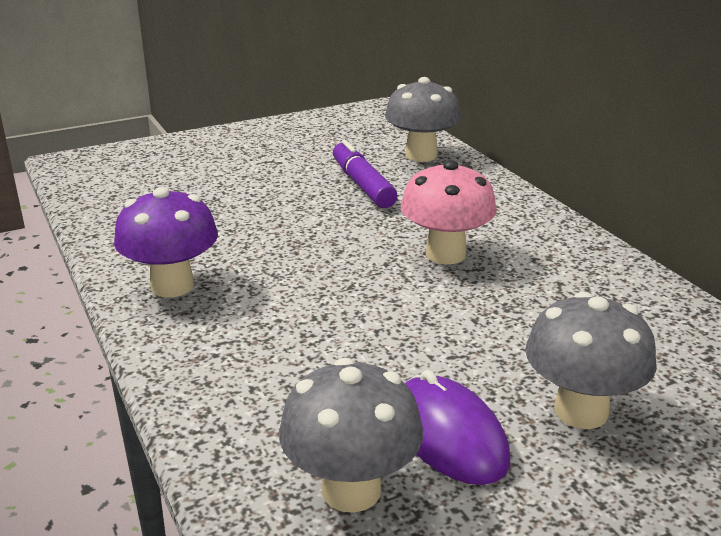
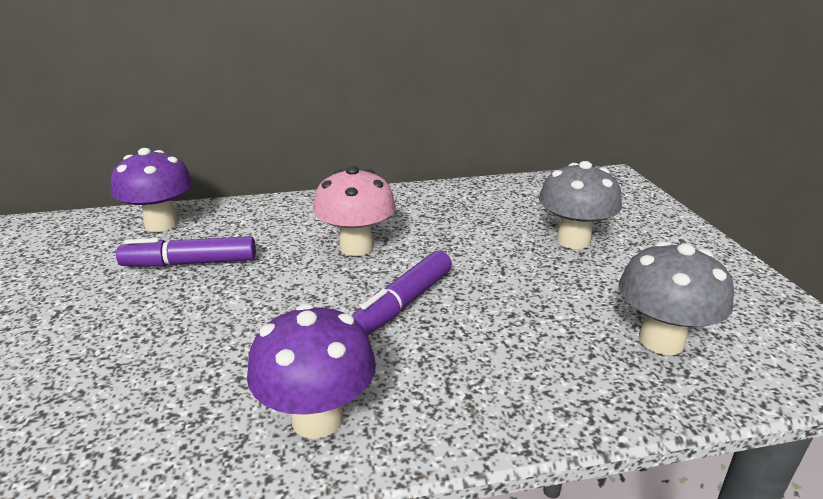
camera: 75 degrees left, 0 degrees up
(348, 299) = (403, 303): none -> purple marker
(421, 155) = (161, 224): grey mushroom -> purple mushroom
(449, 435) = (597, 290): purple mouse -> none

